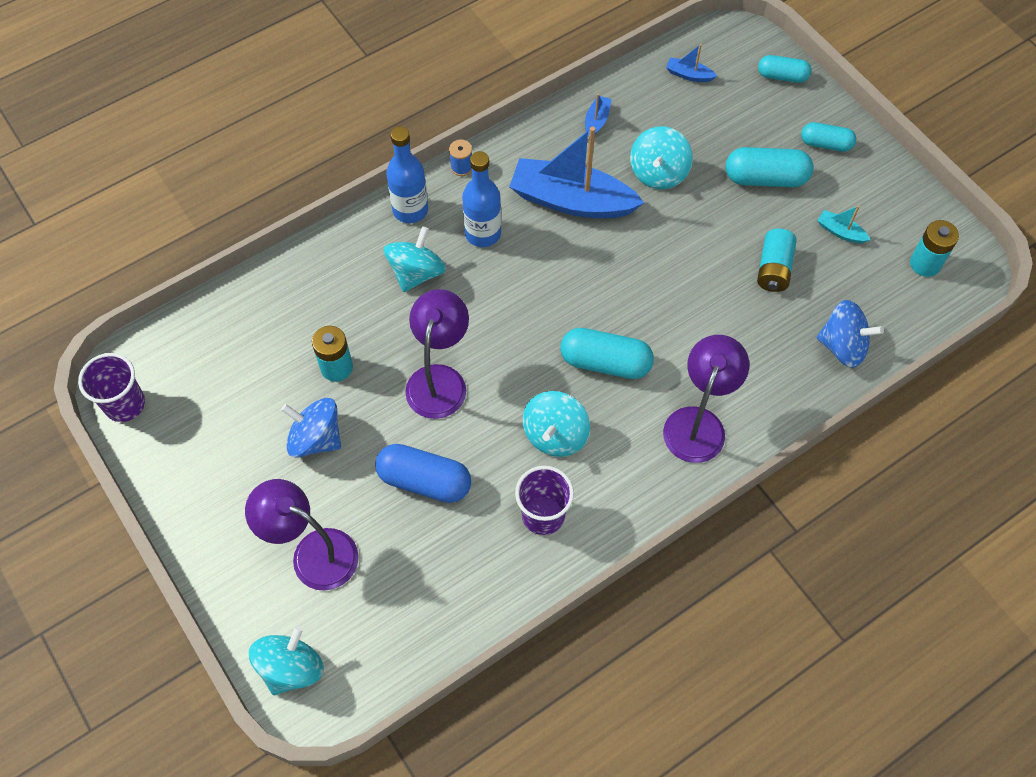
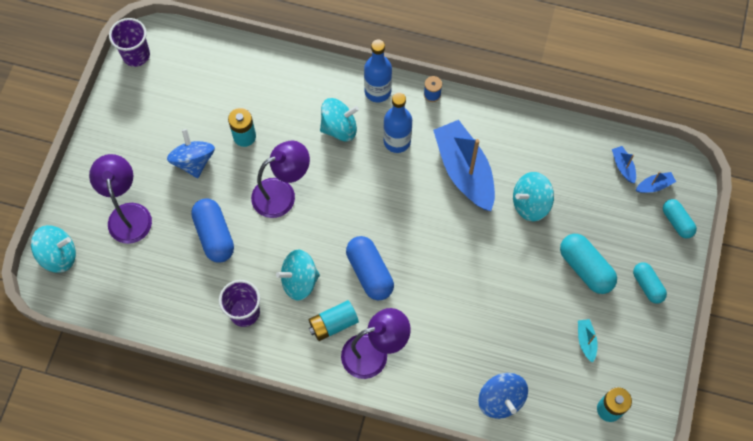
camera: 50 degrees right, 5 degrees up
(596, 121) = (536, 141): blue boat -> blue boat (654, 186)
(605, 362) = (369, 272): turquoise capsule -> blue capsule
(773, 269) = (521, 320): turquoise battery -> turquoise battery (333, 324)

